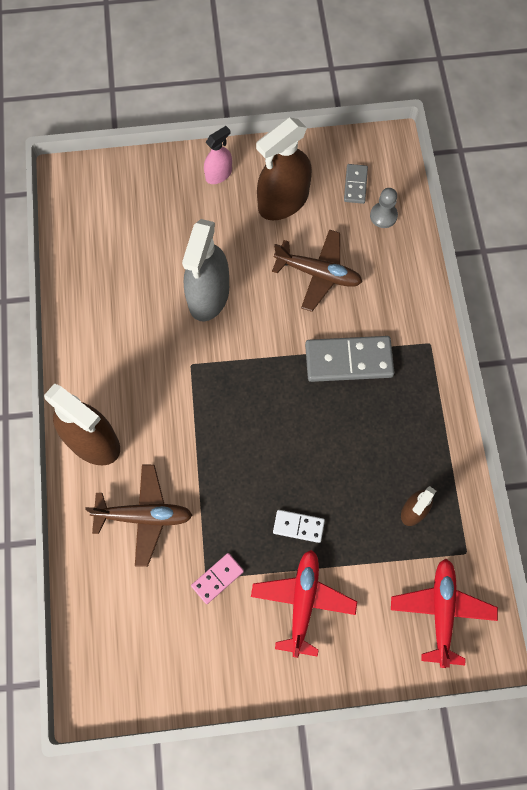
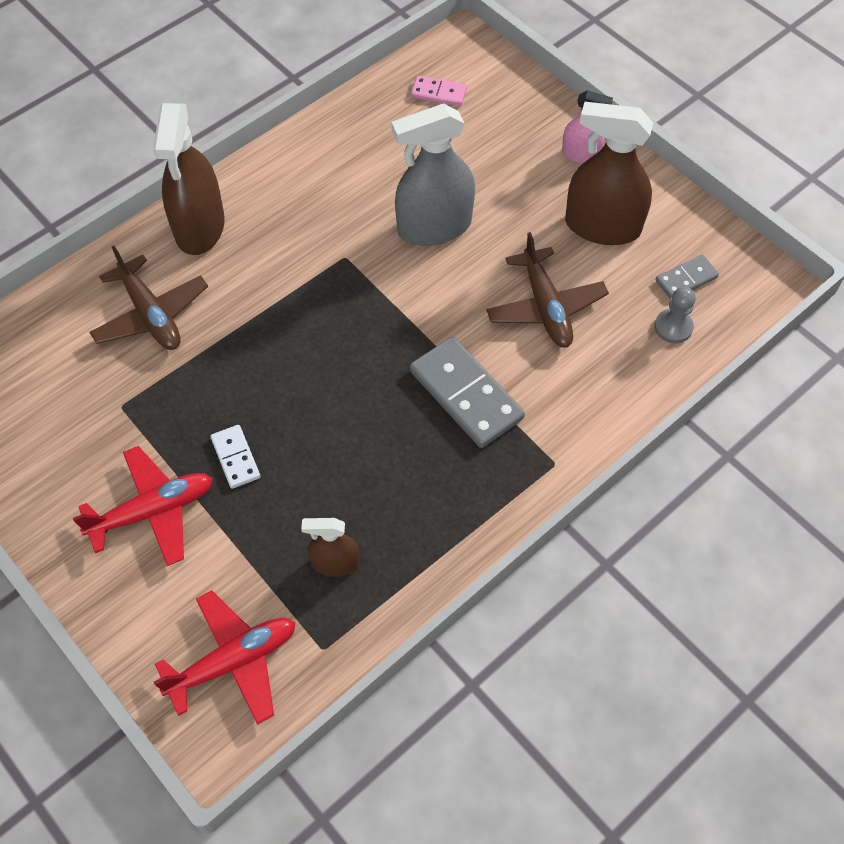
camera: 55 degrees right, 10 degrees down
(217, 578) = (127, 416): pink domino -> pink domino (438, 93)

